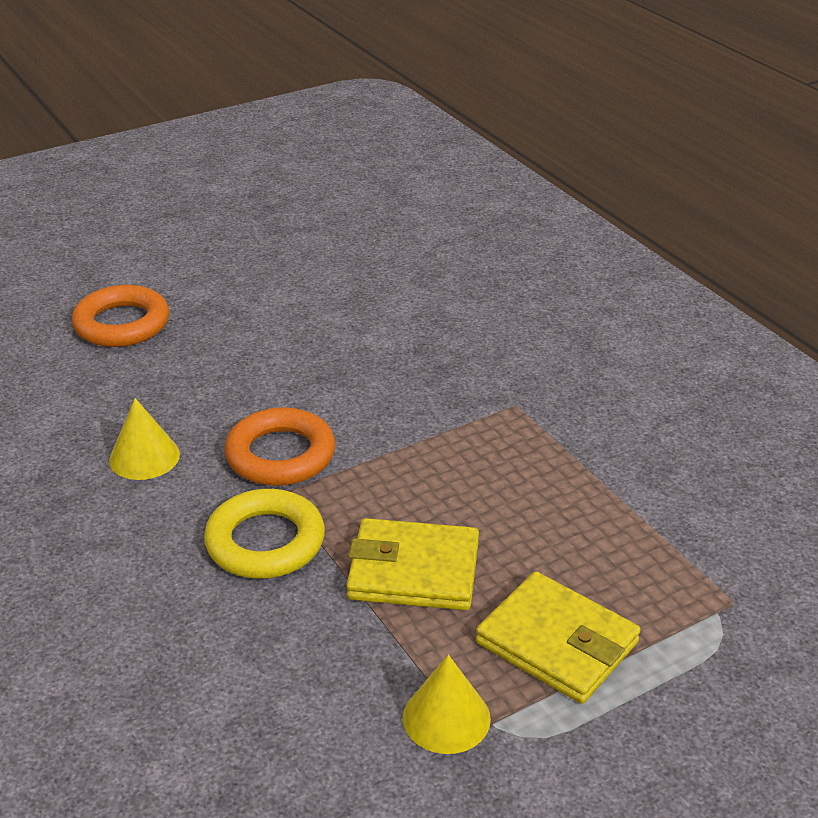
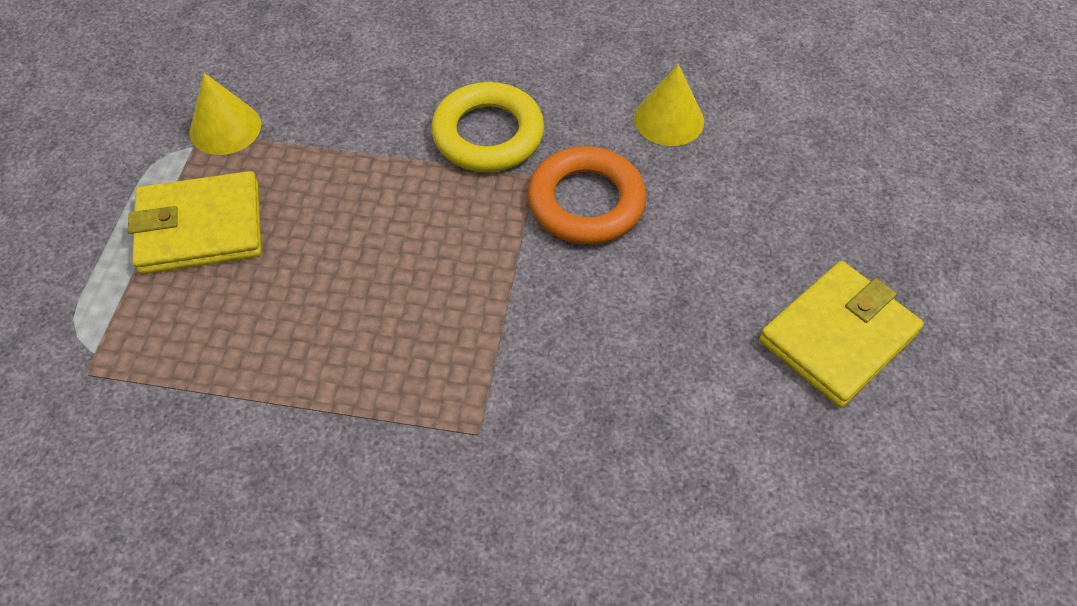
camera: 130 degrees right, 20 degrees up
(122, 324) = (918, 203): orange ring -> none
(413, 571) = (361, 197): yellow wallet -> yellow wallet (838, 337)

